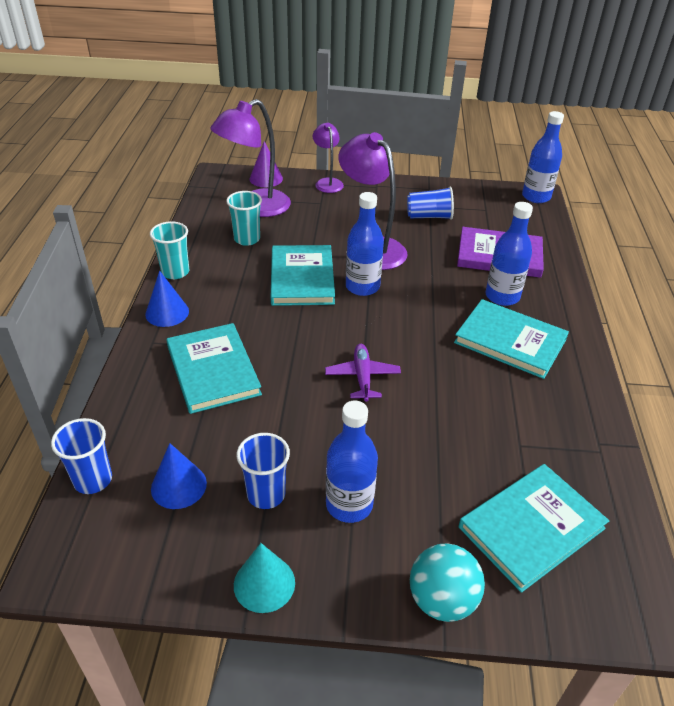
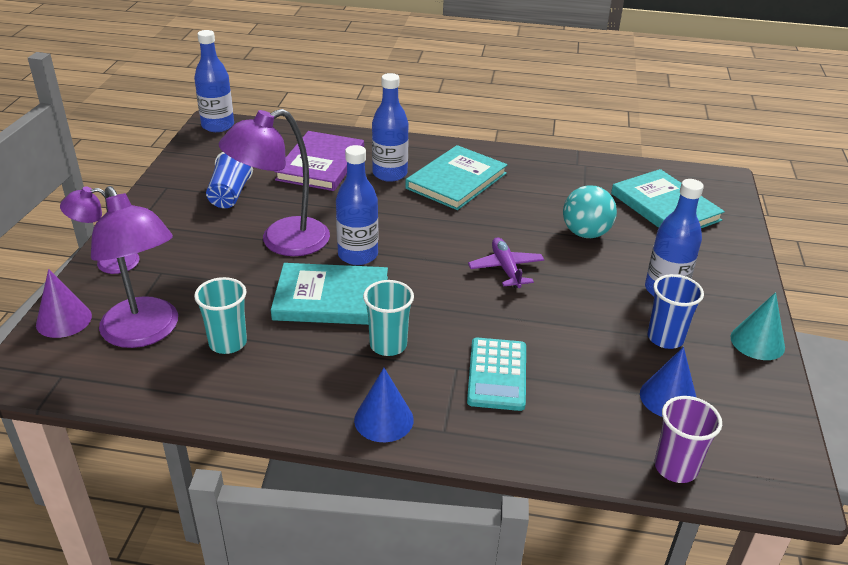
camera: 85 degrees left, 5 degrees down
(93, 480) = (675, 467): blue cup -> purple cup
(175, 272) = (290, 415): turquoise cup -> turquoise cup (388, 345)
(213, 370) = (497, 374): turquoise book -> turquoise calculator
(362, 377) = (506, 268): purple plane -> purple plane turned 75 degrees clockwise
(442, 600) = (739, 254): turquoise ball -> turquoise ball (585, 233)

